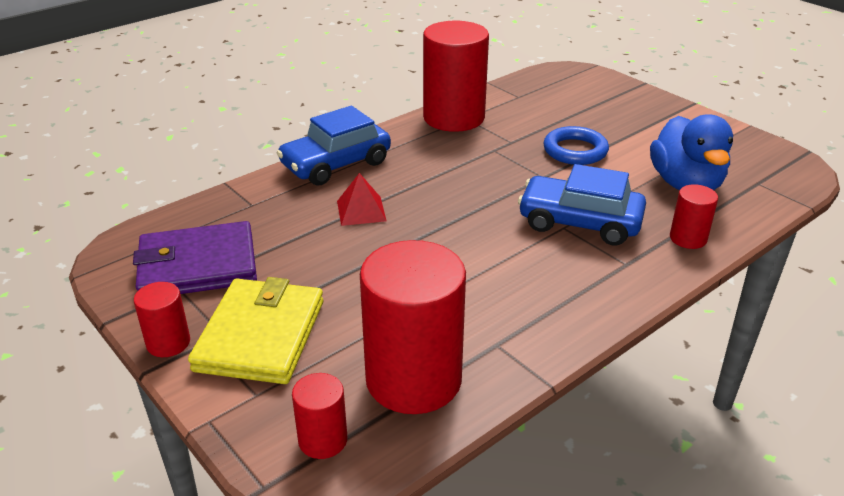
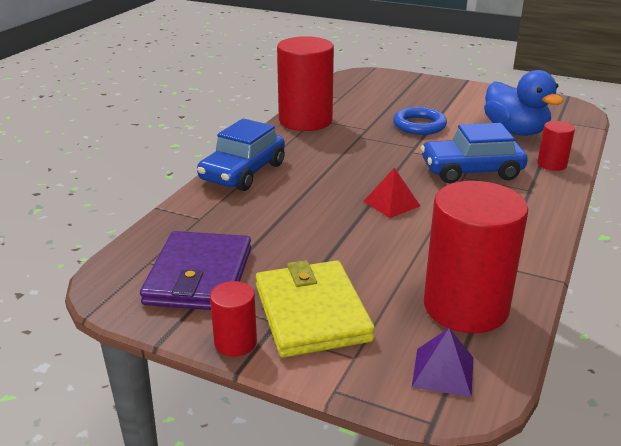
camera: 25 degrees left, 5 degrees down
(197, 265) = (199, 276): purple wallet -> purple wallet turned 45 degrees counterclockwise
(323, 440) = (443, 372): red cylinder -> purple pyramid
(361, 211) = (300, 201): red pyramid -> red pyramid (392, 203)

